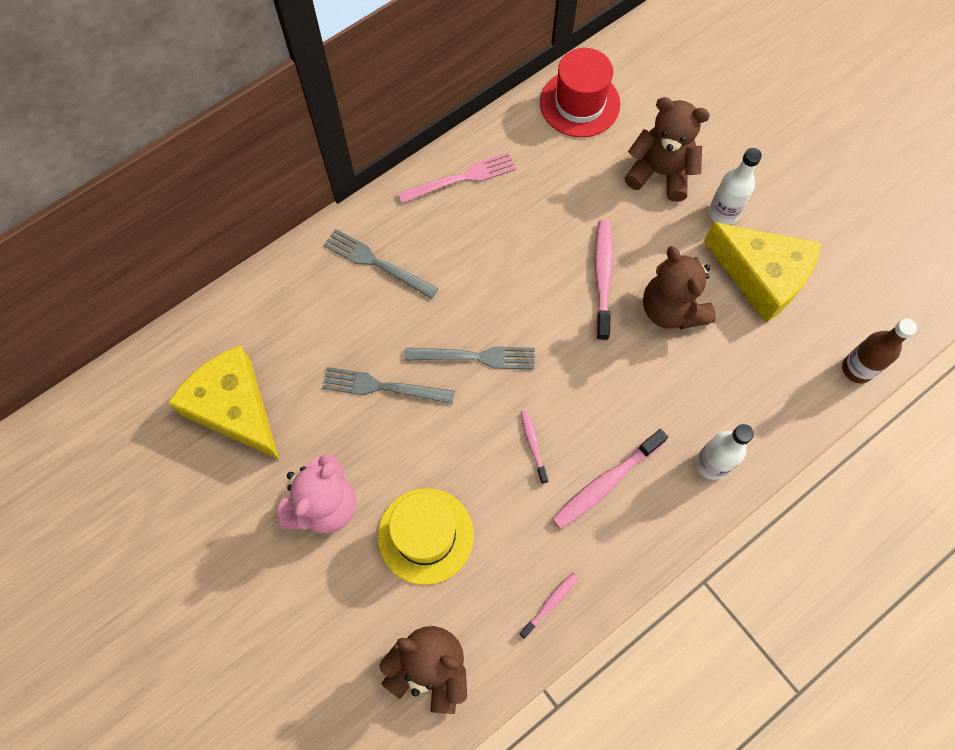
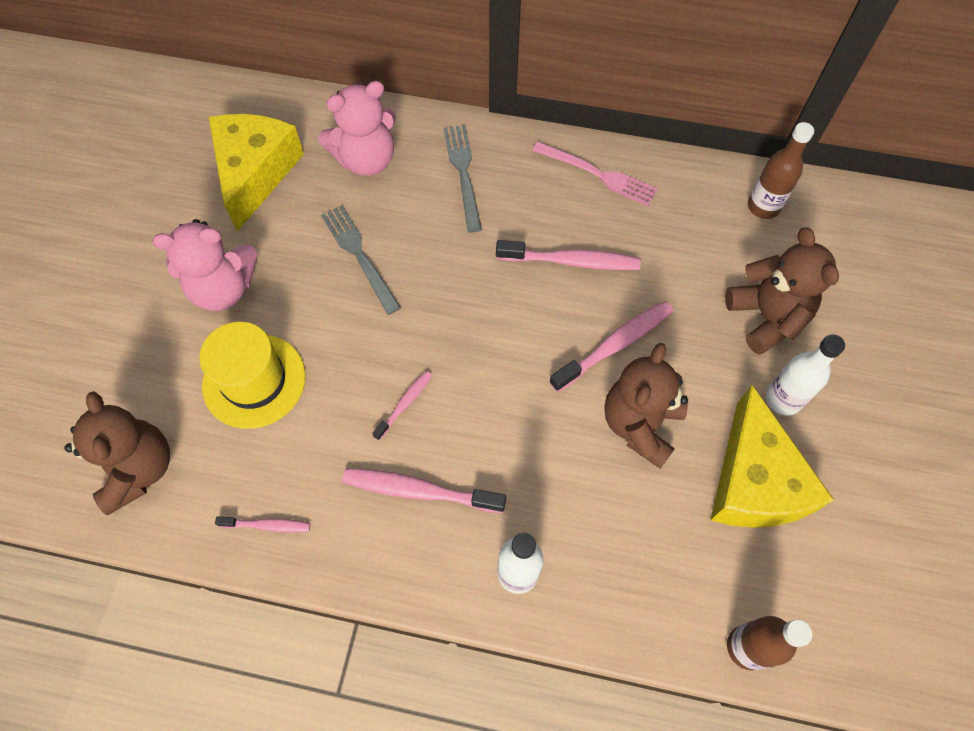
camera: 50 degrees right, 5 degrees down
(300, 319) = (366, 160): none -> pink teddy bear
(476, 357) = (447, 302): grey fork -> none
(516, 251) = (572, 261): none -> pink toothbrush
(579, 103) = (763, 207): red hat -> brown bottle

